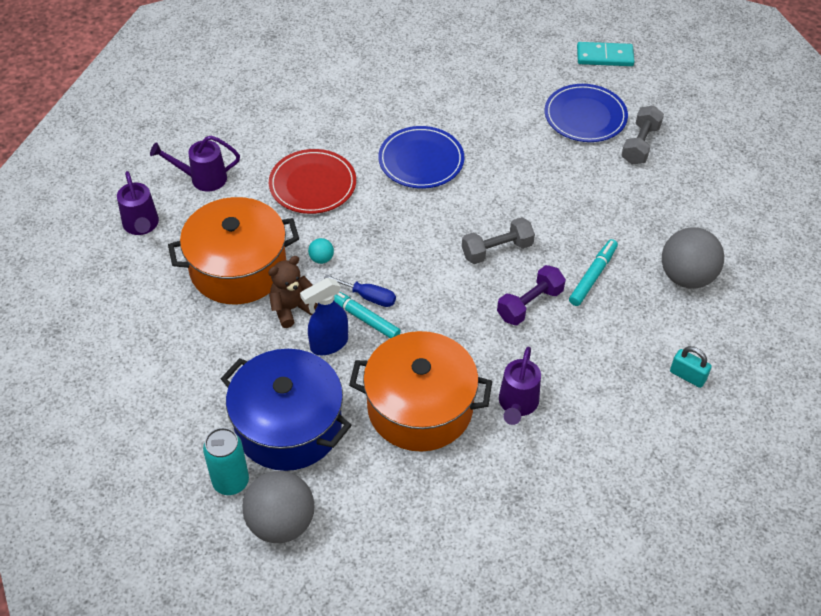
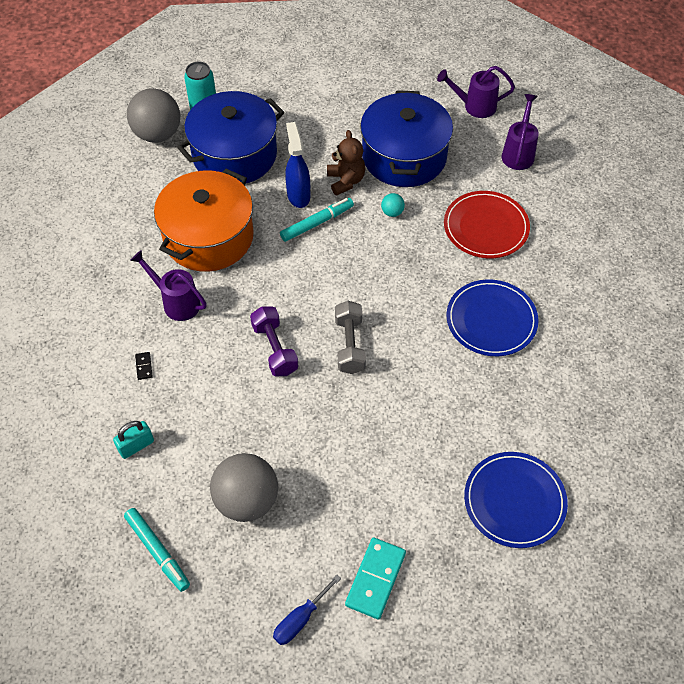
camera: 110 degrees right, 5 degrees up
(238, 268) = (404, 156): orange pot -> blue pot
(368, 297) = (336, 233): blue screwdriver -> blue screwdriver (300, 619)
(593, 276) = (284, 414): turquoise marker -> turquoise marker (157, 551)
(604, 56) = (618, 569): turquoise domino -> turquoise domino (375, 579)
(605, 403) = (144, 366): none -> black domino
(640, 145) = (450, 541): grey dumbbell -> none

